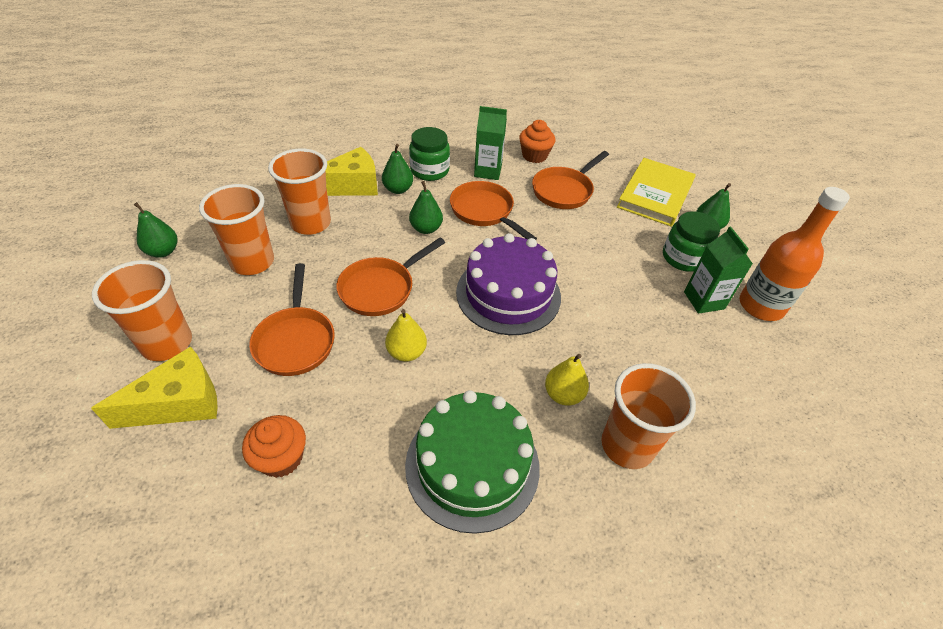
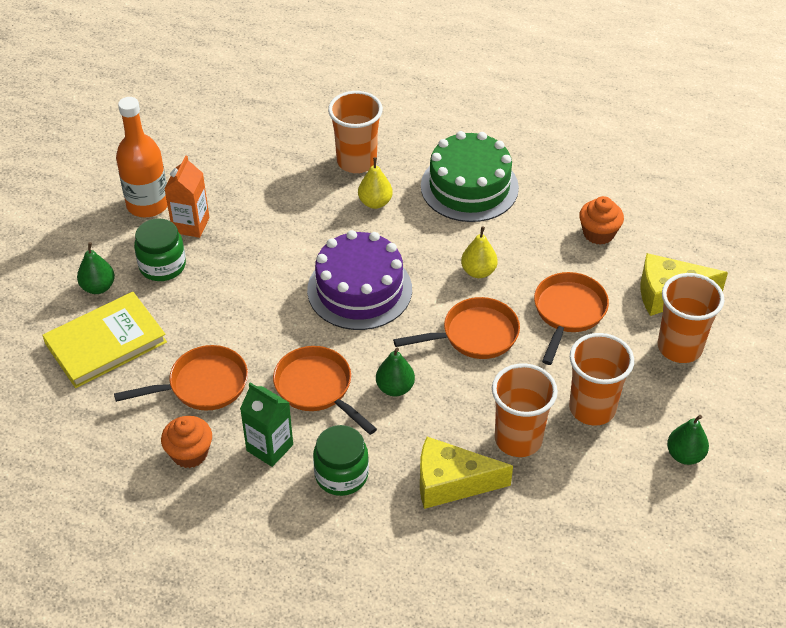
camera: 150 degrees left, 0 degrees up
(398, 189) = (397, 456): green pear -> none
(484, 212) = (317, 388): orange pan -> orange pan turned 150 degrees clockwise
(704, 300) = (191, 225): green carton -> orange carton

